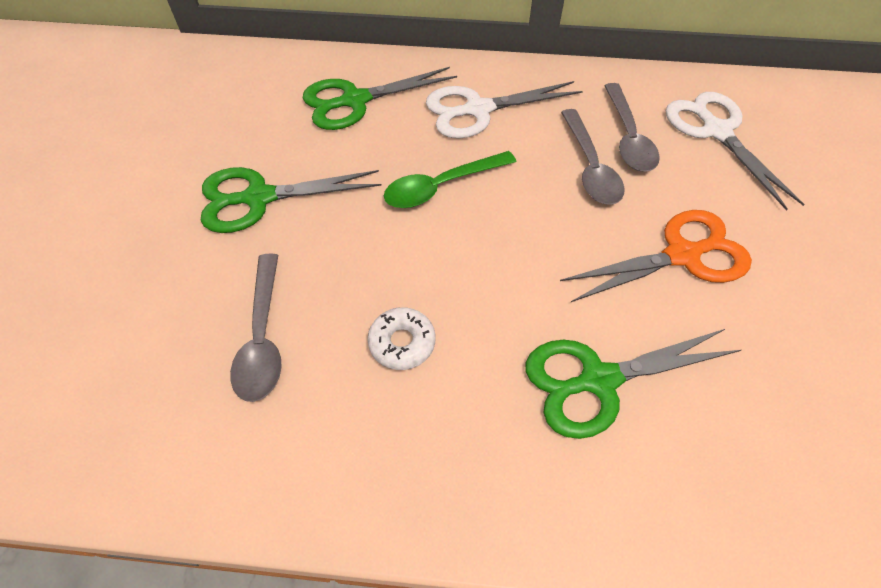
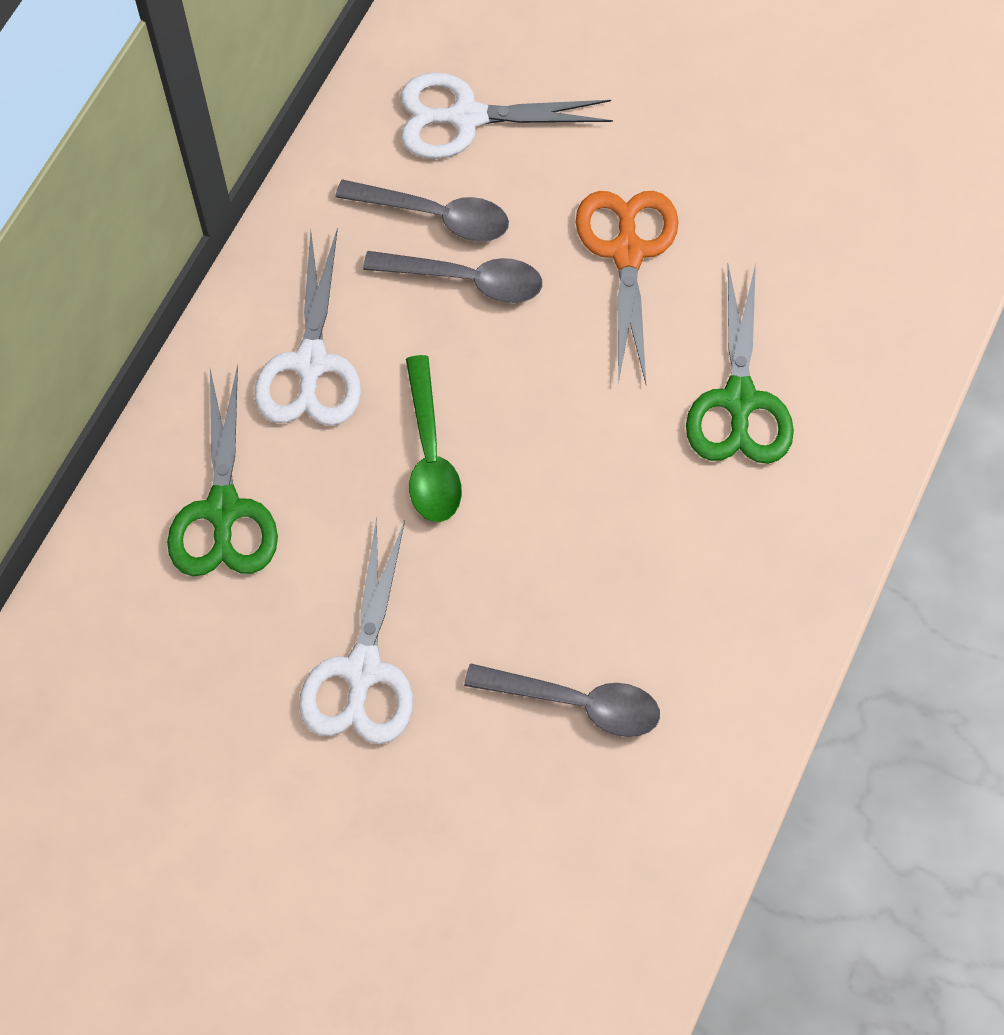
camera: 70 degrees left, 10 degrees up
(259, 198) = (362, 670): green scissors -> white scissors
(402, 343) = (633, 565): white donut -> none

